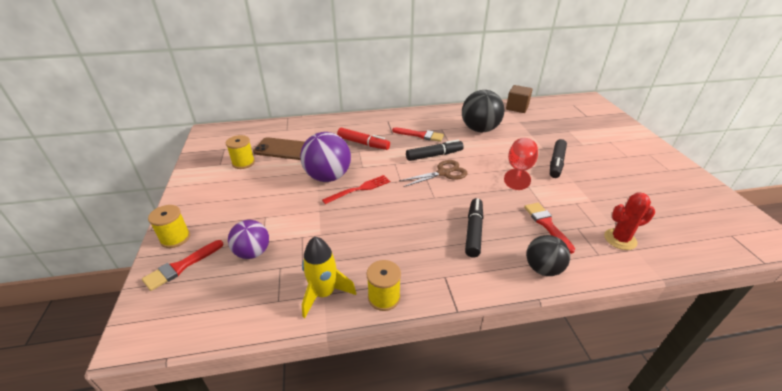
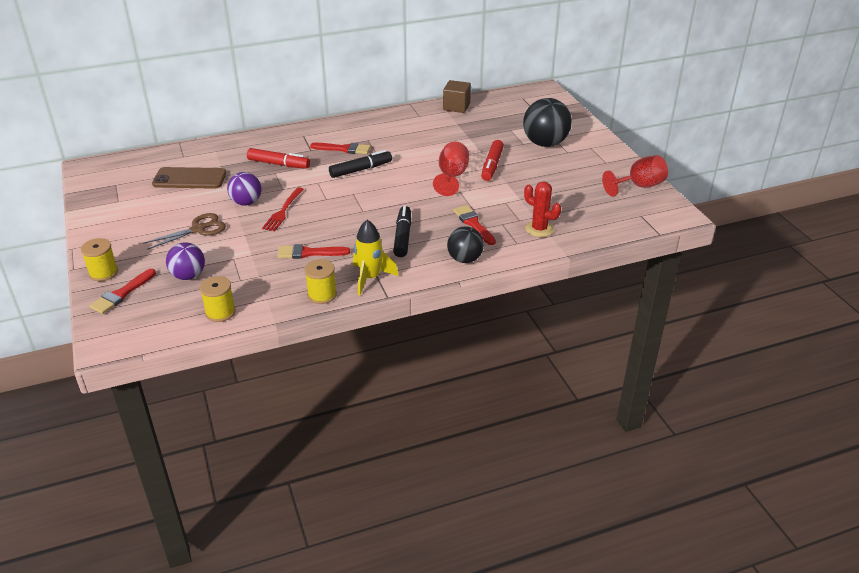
camera: 10 degrees left, 0 degrees up
(243, 163) = (145, 197): yellow spool -> yellow spool (220, 312)
(324, 293) = (267, 298): yellow rocket -> yellow rocket (370, 278)
(328, 177) = (246, 202): purple ball -> purple ball, size x0.63
(359, 189) = (283, 211): red fork -> red fork turned 150 degrees clockwise
(377, 239) = (309, 253): none -> red brush
(443, 173) = (372, 187): brown scissors -> brown scissors (198, 229)
(479, 129) = (411, 137): black ball -> black ball (545, 143)
(556, 163) = (492, 166): black marker -> red marker
(620, 239) = (539, 229): red cactus -> red cactus turned 60 degrees clockwise
(715, 199) = (639, 186): none -> red goblet

